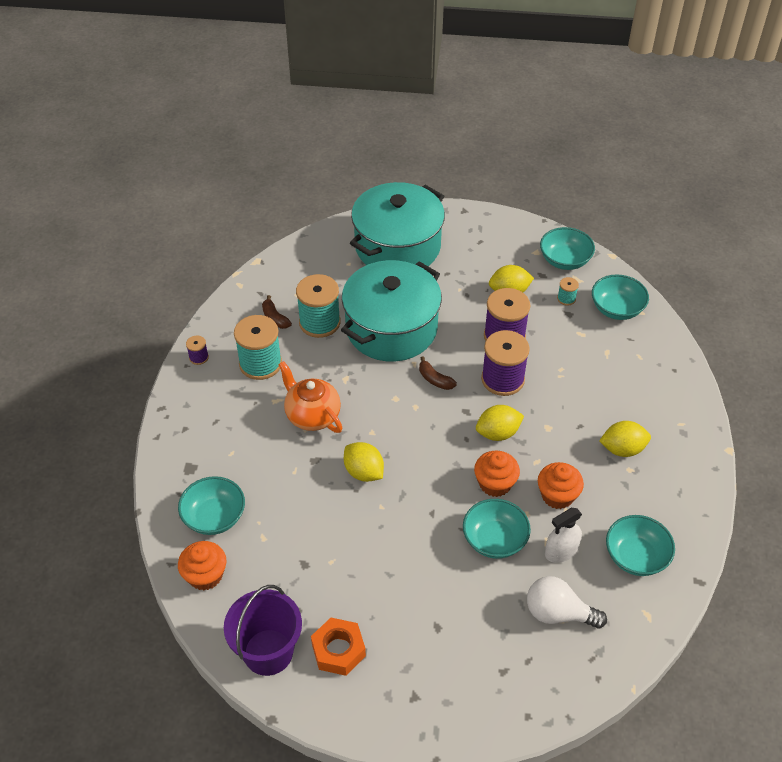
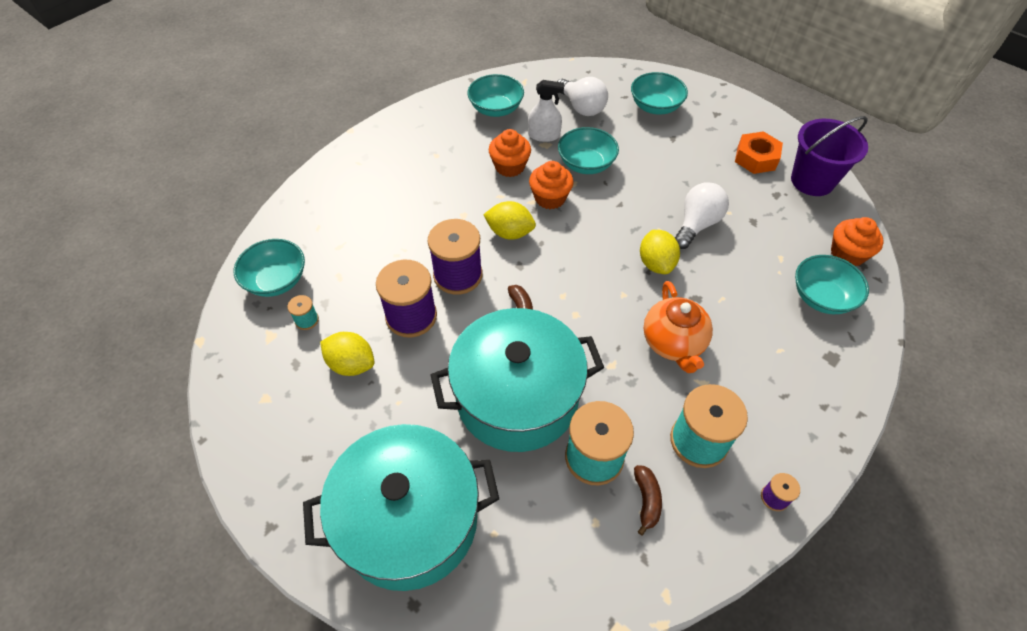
camera: 145 degrees left, 5 degrees up
(352, 530) = (697, 224): none -> white light bulb
(565, 260) = (251, 367): turquoise bowl -> turquoise bowl (655, 107)
(622, 449) = (424, 170): yellow lemon -> none

